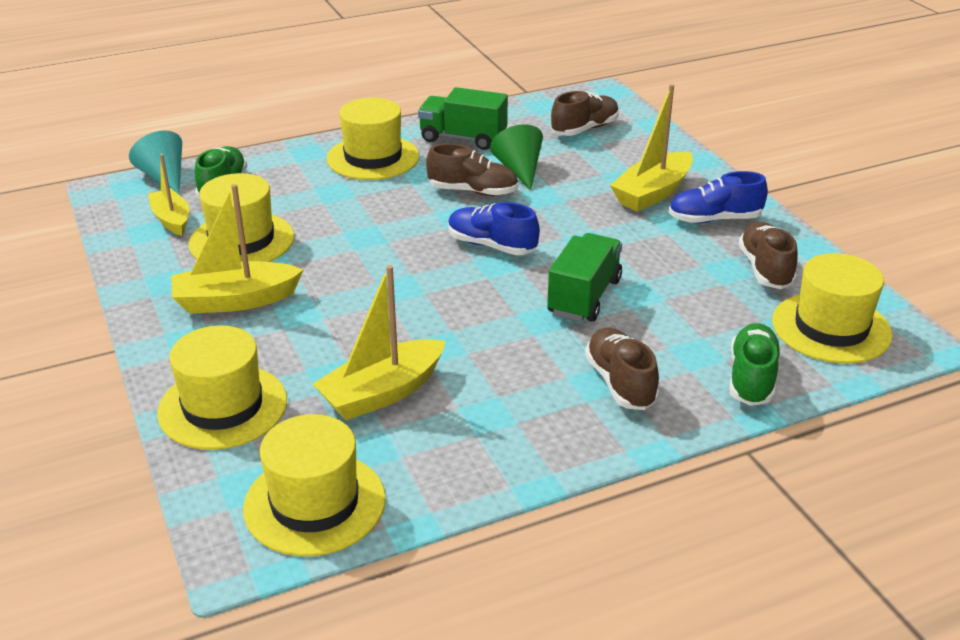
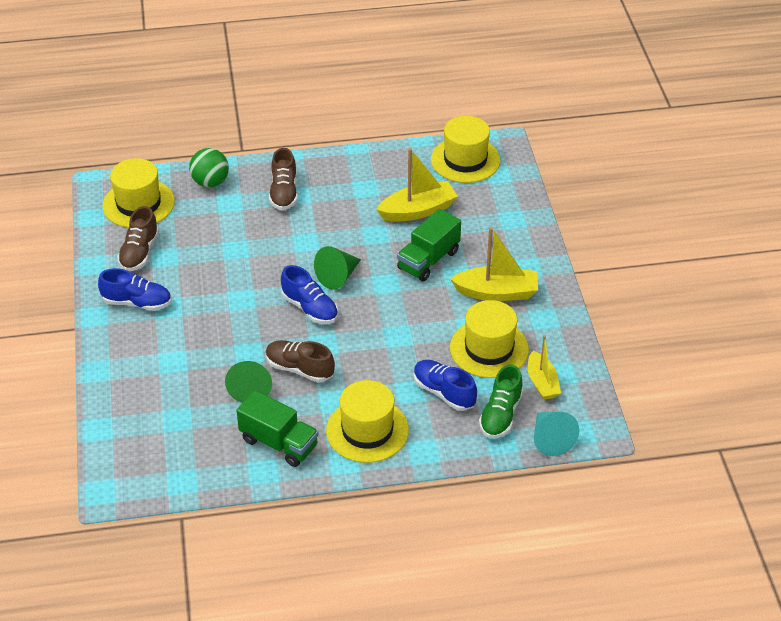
camera: 165 degrees left, 10 degrees up
(223, 407) = (508, 218): yellow hat -> none
(293, 196) = (444, 392): none -> blue shoe
(472, 284) = (338, 276): none -> green cone
(584, 129) = (164, 434): brown shoe -> none
(584, 297) = (270, 253): green truck -> green truck (428, 260)
(652, 193) = (162, 339): yellow boat -> none
(752, 378) = (210, 182): green shoe -> green ball

